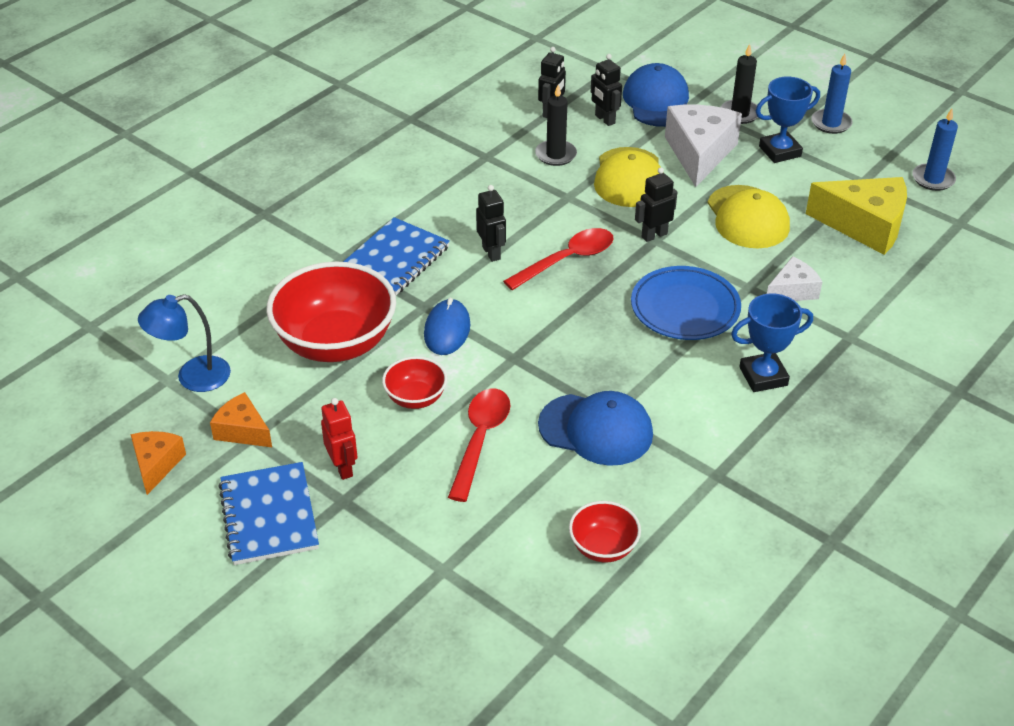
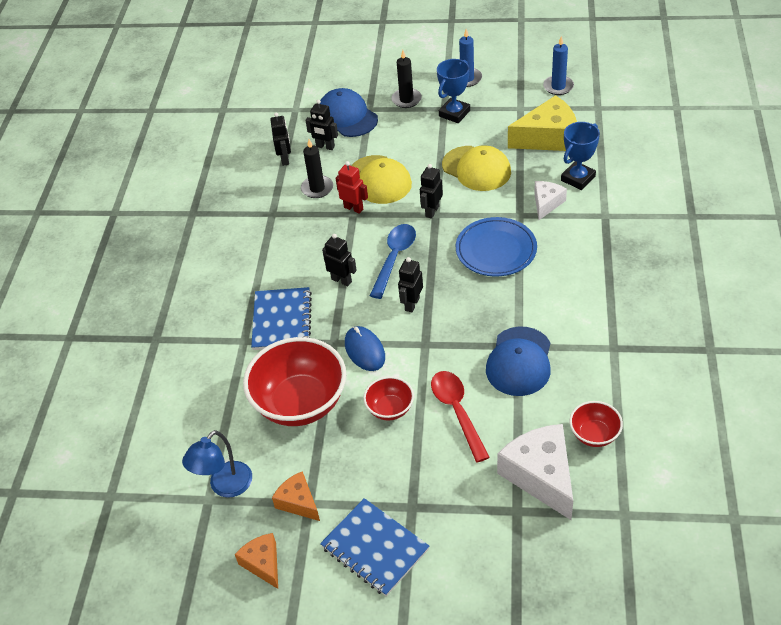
camera: 30 degrees left, 5 degrees up
(243, 431) = (298, 502): orange cheese -> orange cheese turned 45 degrees clockwise
(343, 467) = (390, 485): red robot -> red robot (353, 208)
(540, 313) = (412, 304): none -> black robot
(567, 260) = (394, 258): red spoon -> blue spoon
(596, 430) = (519, 361): blue cap -> blue cap turned 120 degrees clockwise
(699, 153) = (407, 140): white cheese -> white cheese (541, 476)
(763, 376) = (581, 269): blue trophy -> blue trophy (578, 178)

